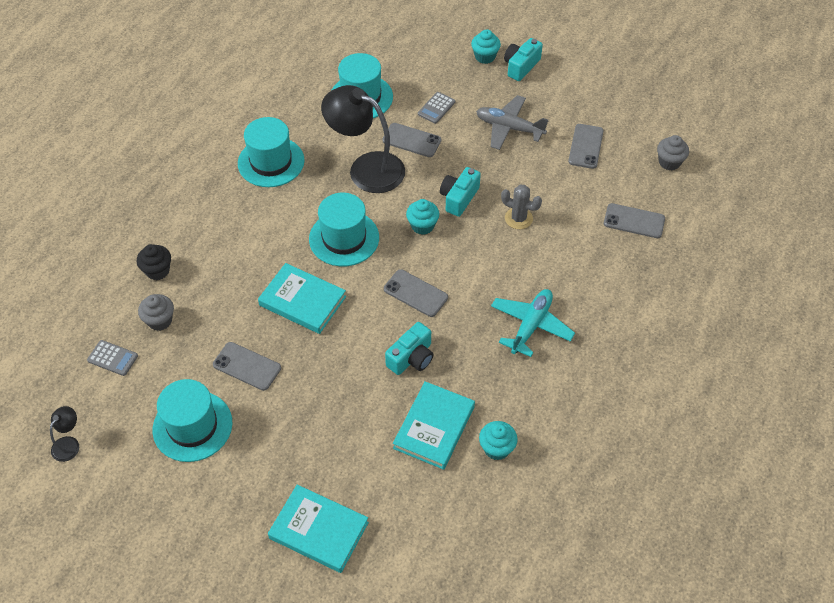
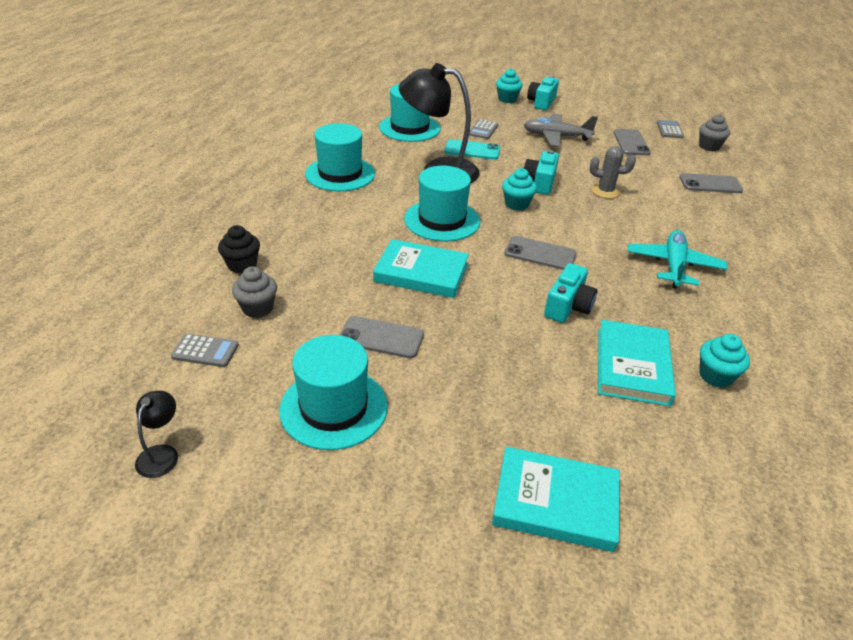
camera: 15 degrees left, 15 degrees down
(411, 140) = (472, 150): grey phone -> turquoise phone
(641, 129) = (669, 130): none -> grey calculator

